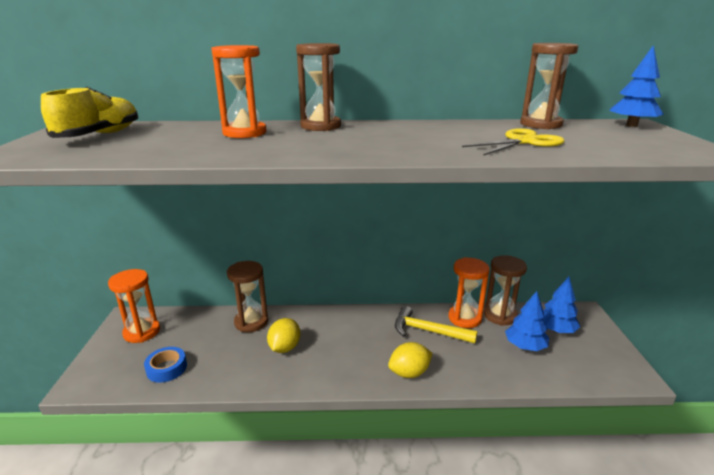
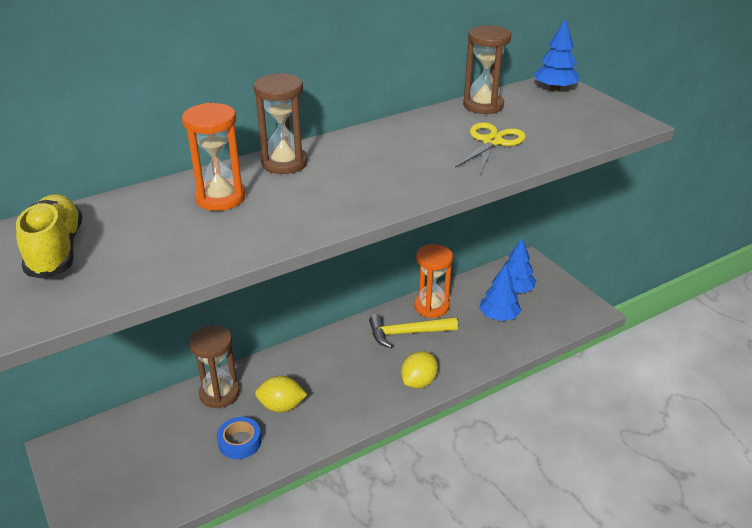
camera: 30 degrees left, 10 degrees up
(142, 332) = (99, 456): orange hourglass -> none
(167, 368) = (174, 480): blue tape -> blue tape (240, 442)
(284, 348) = (281, 406): yellow lemon -> yellow lemon turned 75 degrees counterclockwise
(500, 315) = (460, 292): brown hourglass -> none

